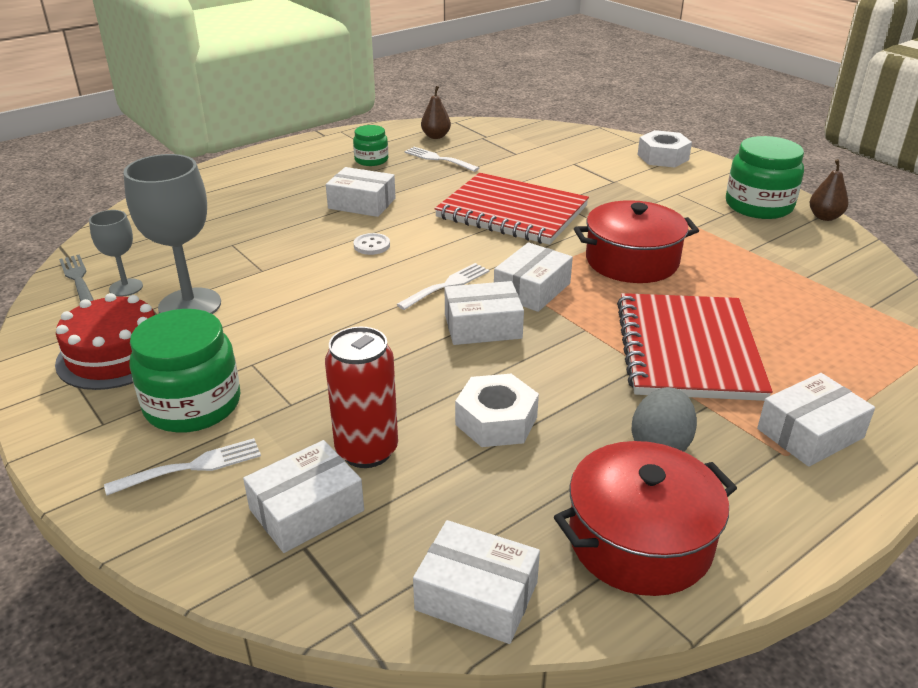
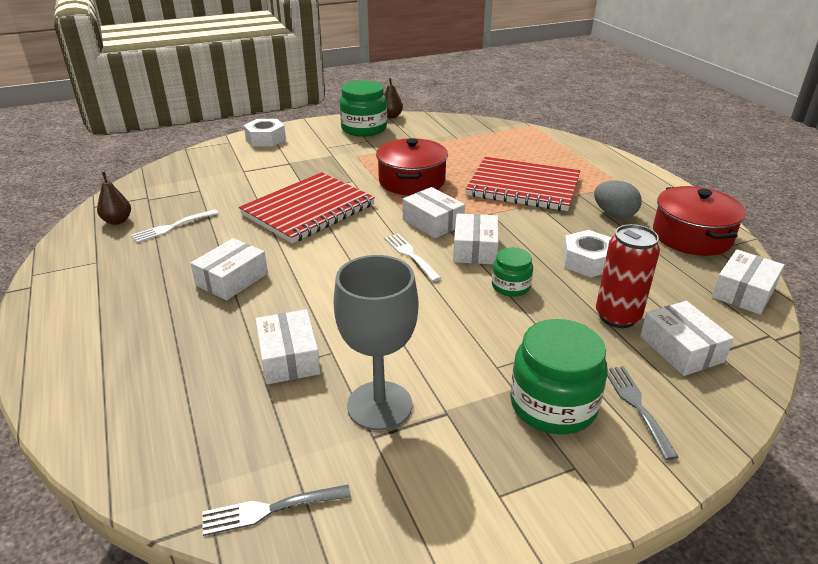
camera: 75 degrees left, 0 degrees up
(115, 355) = (458, 463): red cake -> none
(126, 287) = (316, 460): grey goblet -> none
(192, 467) = (637, 406): white fork -> grey fork
(371, 160) = (135, 263): green jar -> green jar (510, 286)
(372, 245) = (322, 283): white button -> none
(810, 433) = (605, 174): white box -> white box (289, 357)

